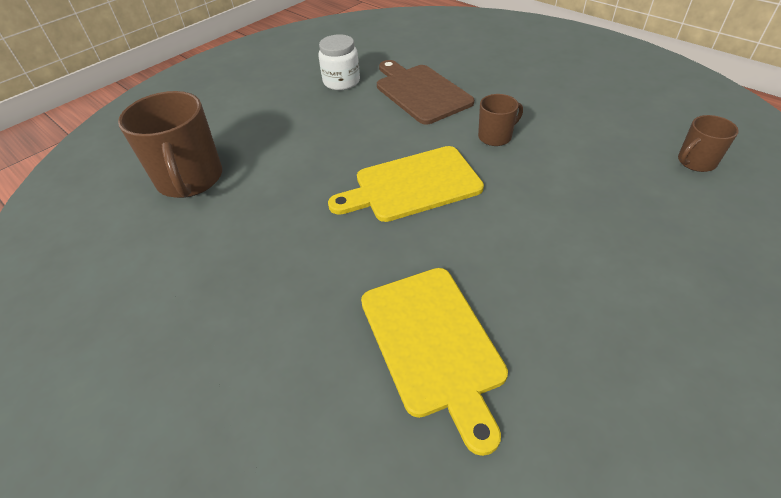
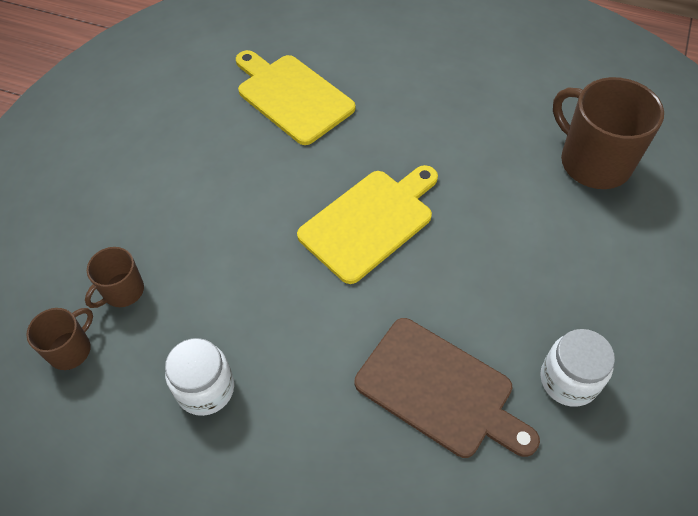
camera: 155 degrees right, 10 degrees up
(495, 137) = (306, 324): brown mug -> brown mug (122, 291)
(580, 121) = (205, 388): none -> white jar

